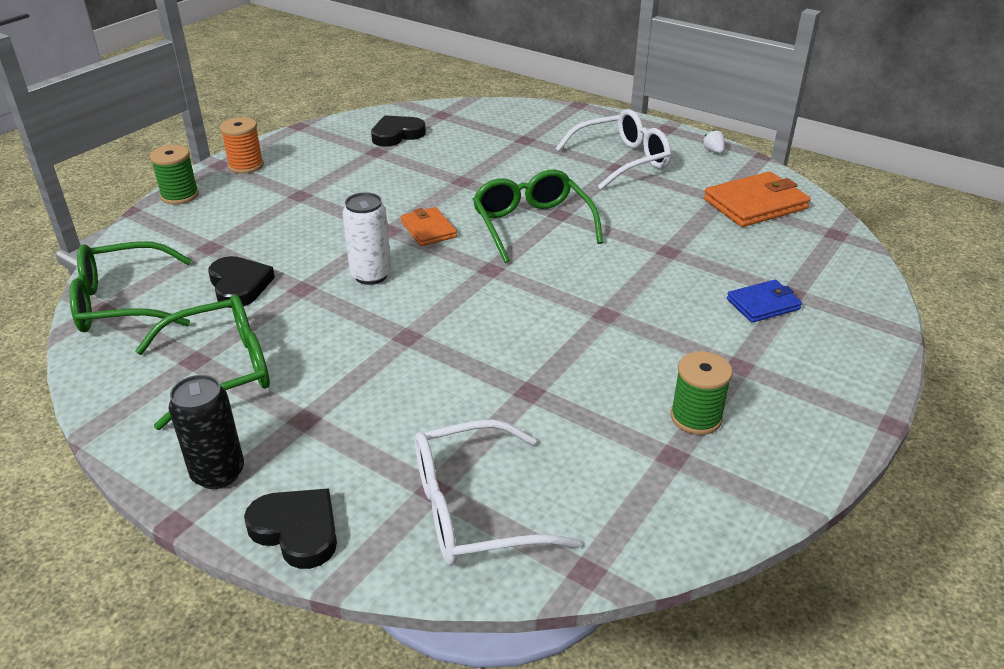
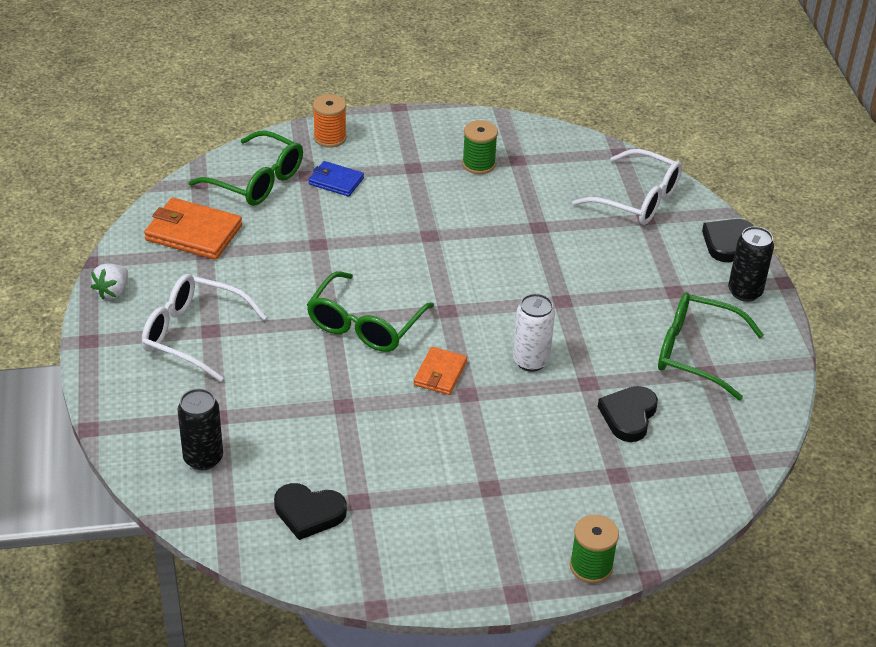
camera: 135 degrees left, 5 degrees up
(121, 303) = (724, 457): green glasses -> green glasses (257, 181)
(246, 165) = (494, 571): orange spool -> orange spool (330, 138)
(297, 530) = (727, 242): black heart -> black heart turned 45 degrees clockwise
(496, 124) = (203, 458): none -> black can
(713, 151) = (113, 291): white strawberry -> white strawberry, size x1.52

